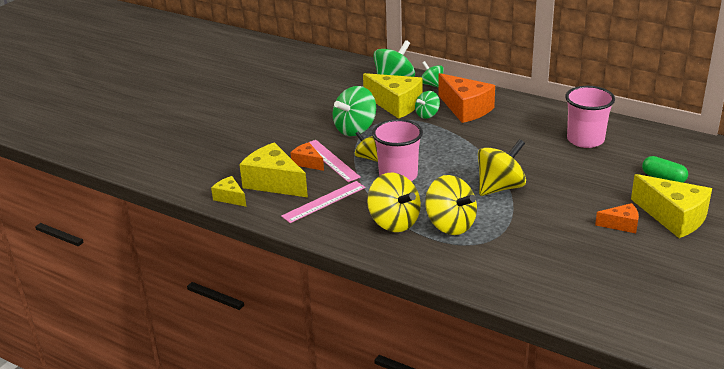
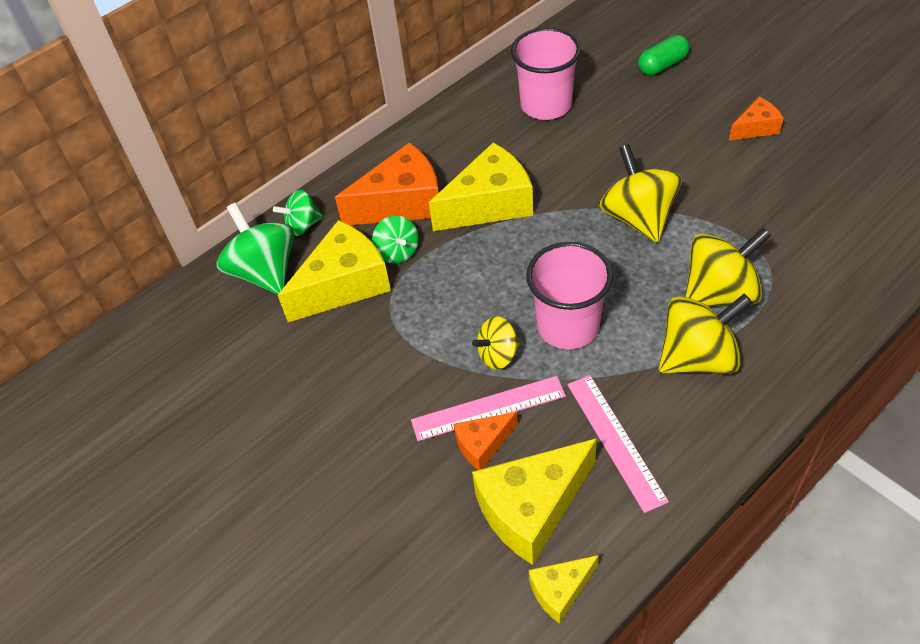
camera: 70 degrees left, 20 degrees up
(355, 129) = (399, 355): green spinning top -> none
(621, 225) = (755, 128): orange cheese -> orange cheese turned 45 degrees clockwise
(673, 217) = (749, 82): yellow cheese -> yellow cheese (489, 204)

